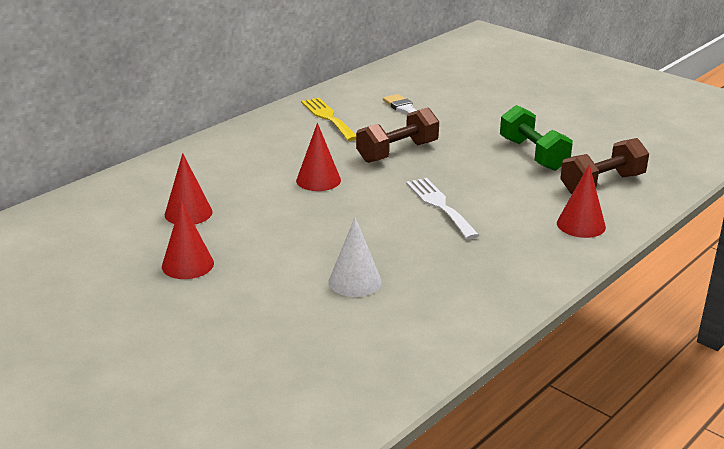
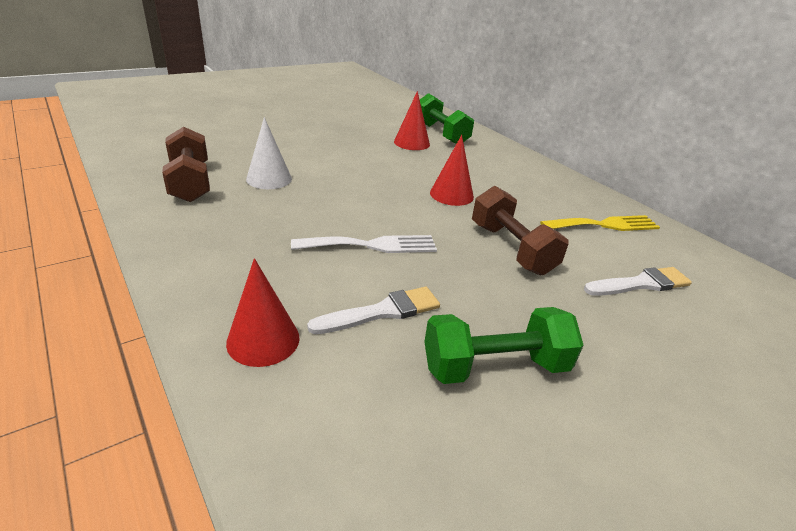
camera: 100 degrees right, 5 degrees up
(144, 198) = (440, 134): none -> green dumbbell
(187, 264) = (339, 135): red cone -> none
(517, 191) = (382, 312): none -> white brush
(602, 184) = (369, 417): brown dumbbell -> brown dumbbell (190, 182)

